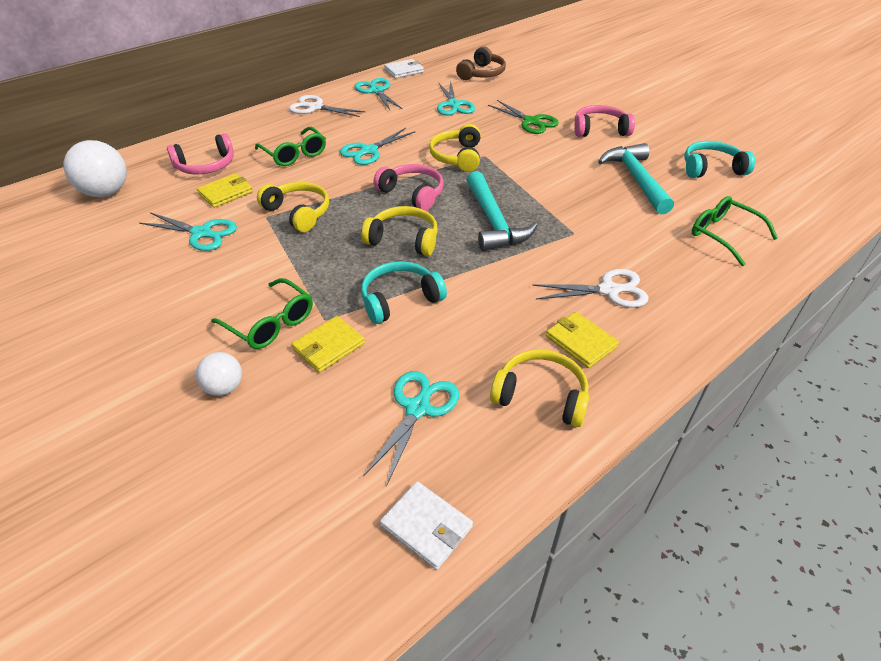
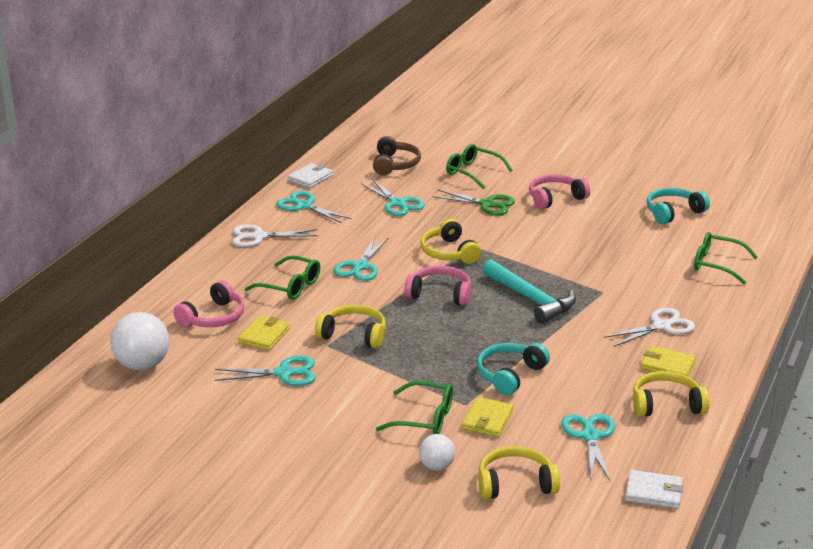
camera: 25 degrees left, 15 degrees down
(404, 239) = (469, 332): yellow headphones -> yellow headphones (515, 484)
(543, 92) = (473, 172): none -> green glasses
(635, 179) = (619, 236): turquoise hammer -> none

